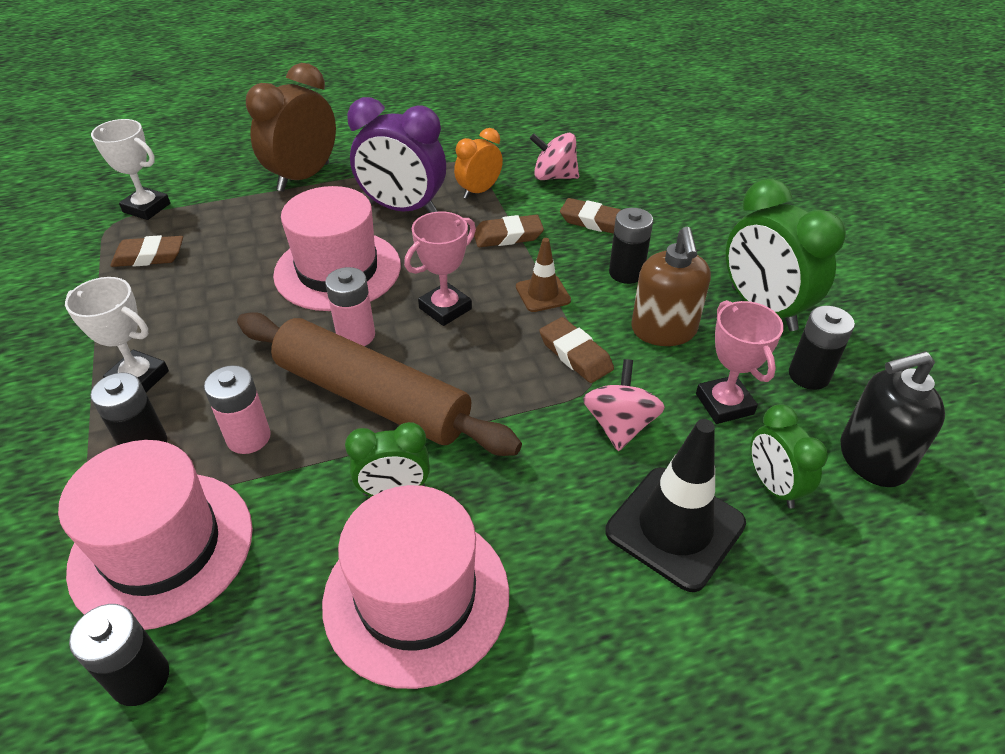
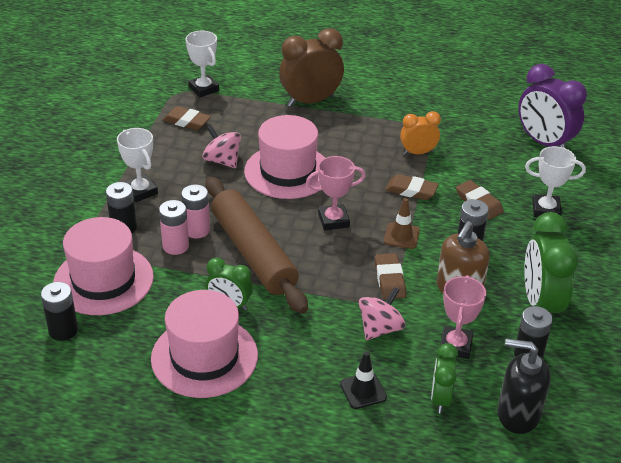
camera: 30 degrees right, 5 degrees down
(356, 335) = (269, 215): pink battery -> pink battery (197, 230)
(403, 209) = (357, 146): purple clock -> purple clock (544, 143)
(554, 177) = (479, 161): pink spinning top -> pink spinning top (222, 161)
(667, 202) = (546, 210): none -> white trophy
(675, 527) = (363, 391): black traffic cone -> black traffic cone, size x0.56

